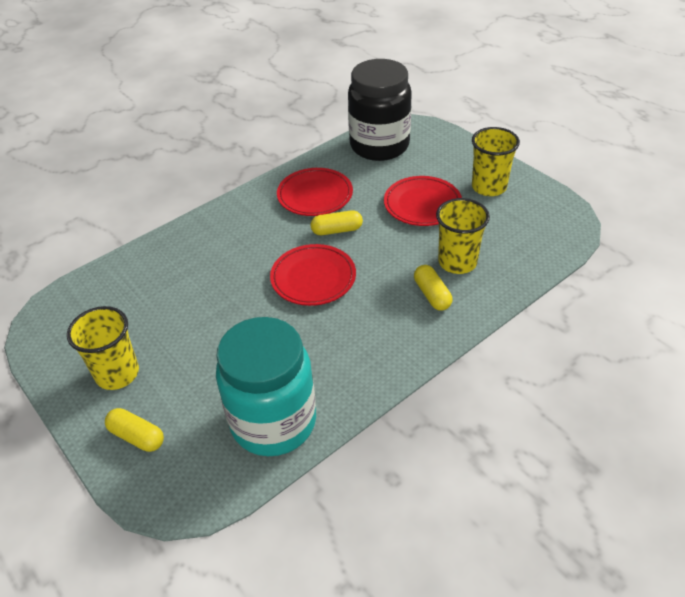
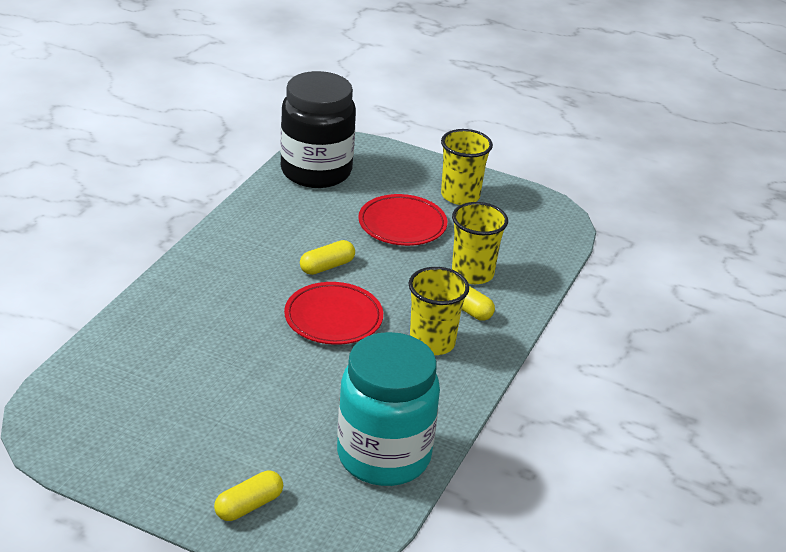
camera: 30 degrees left, 10 degrees down
(117, 373) = (180, 456): yellow cup -> yellow cup (432, 342)
(137, 436) = (249, 505): yellow capsule -> yellow capsule turned 45 degrees counterclockwise
(315, 195) = (277, 235): red plate -> none

